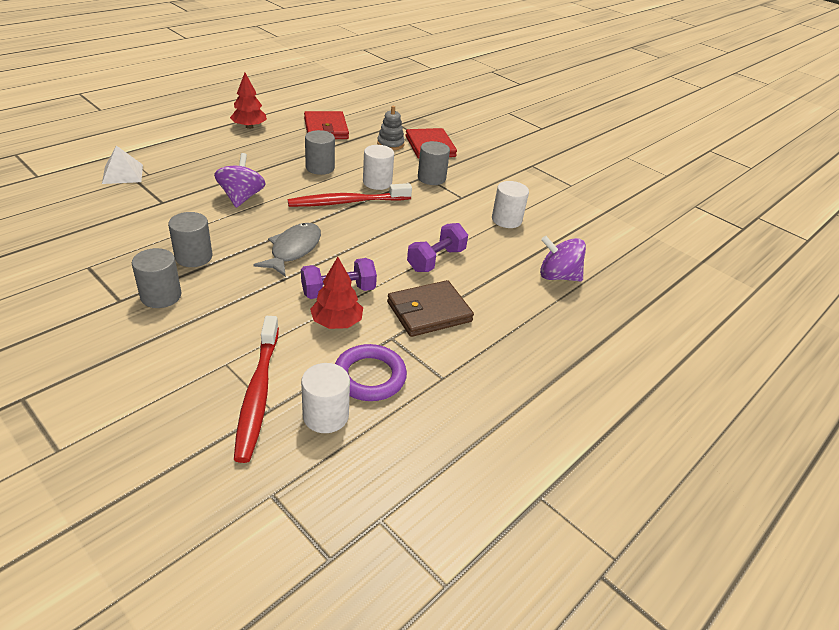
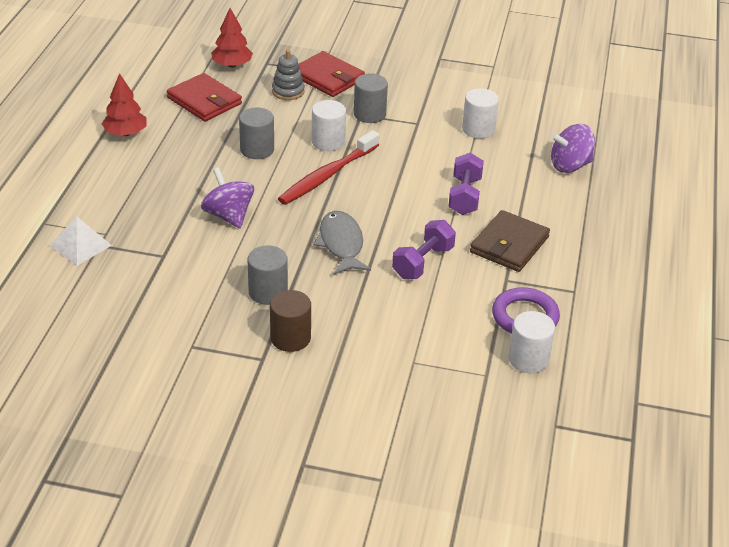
camera: 30 degrees left, 0 degrees up
(161, 296) = (290, 338): grey cylinder -> brown cylinder
(258, 393) = (464, 370): red toothbrush -> none
(336, 322) = (453, 288): red tree -> red tree (232, 65)

